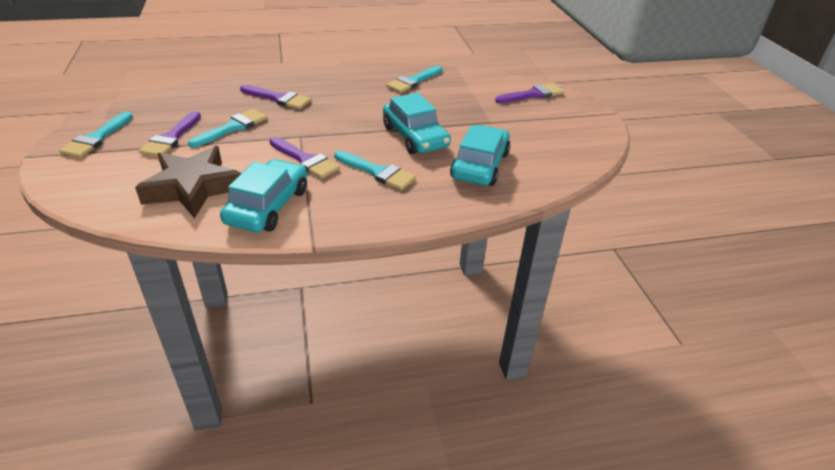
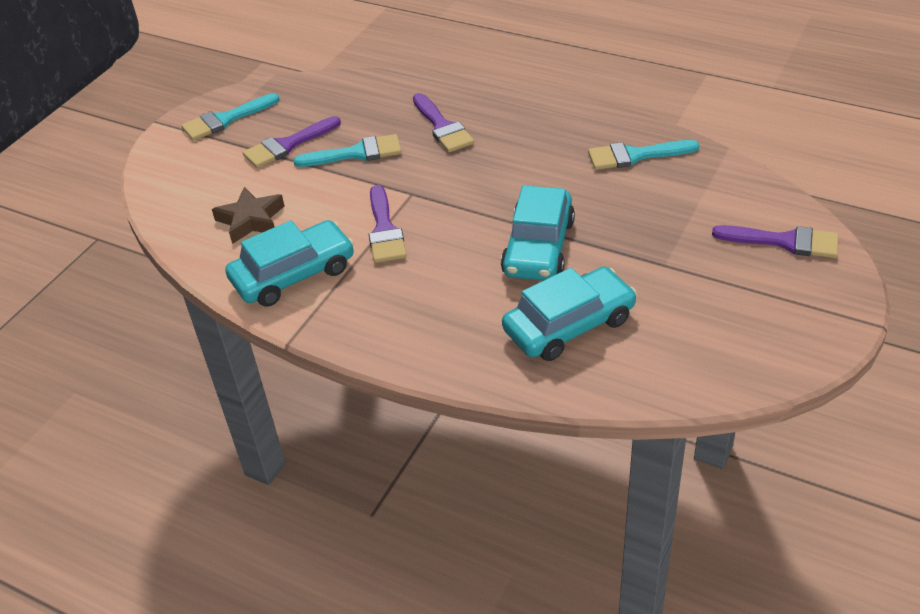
camera: 45 degrees right, 5 degrees up
(193, 188) = (251, 220): brown star -> brown star, size x0.63
(378, 172) = (441, 280): turquoise brush -> none

